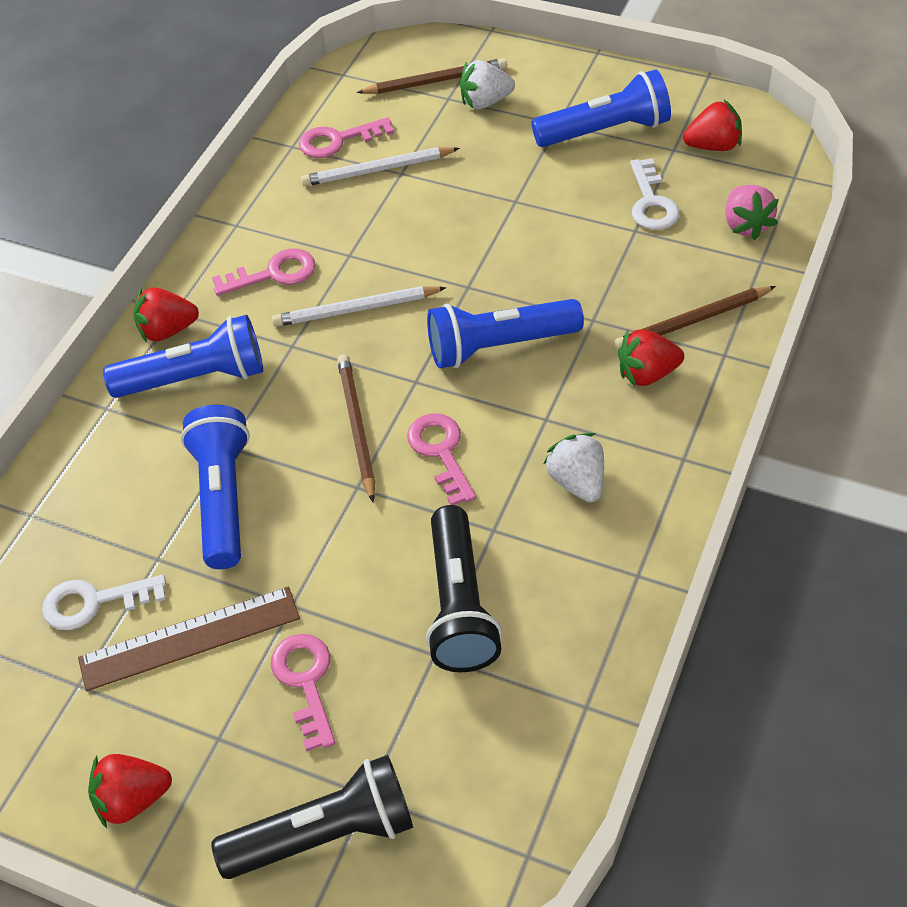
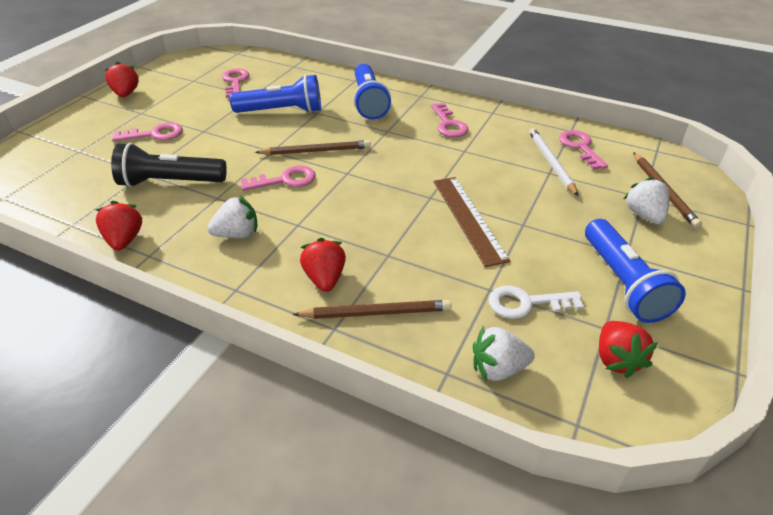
camera: 90 degrees right, 10 degrees down
(94, 602) = (235, 82): white key -> pink key
(167, 330) = (406, 94): red strawberry -> red strawberry (124, 240)
(189, 638) = (201, 104): brown ruler -> brown ruler (469, 218)
(325, 835) = (68, 139): black flashlight -> none
(356, 310) = (413, 152): white pencil -> none
(499, 346) = (370, 207): blue flashlight -> none
(692, 321) = (376, 312): brown pencil -> brown pencil turned 105 degrees clockwise
(746, 225) = (498, 368): pink strawberry -> white strawberry

